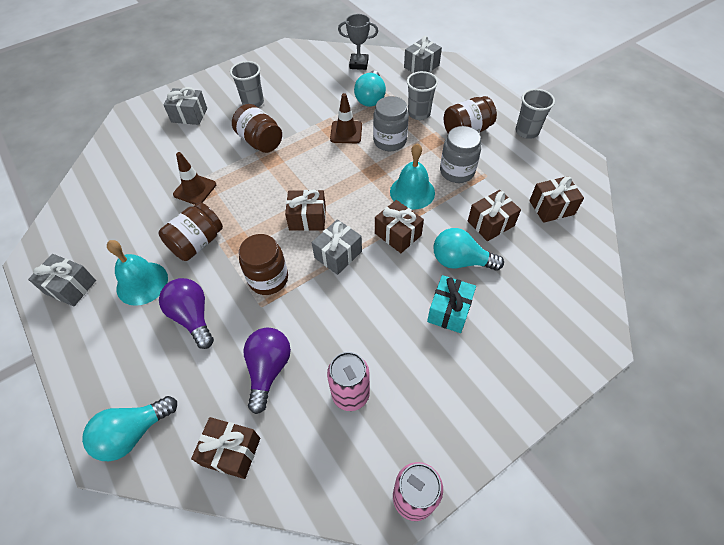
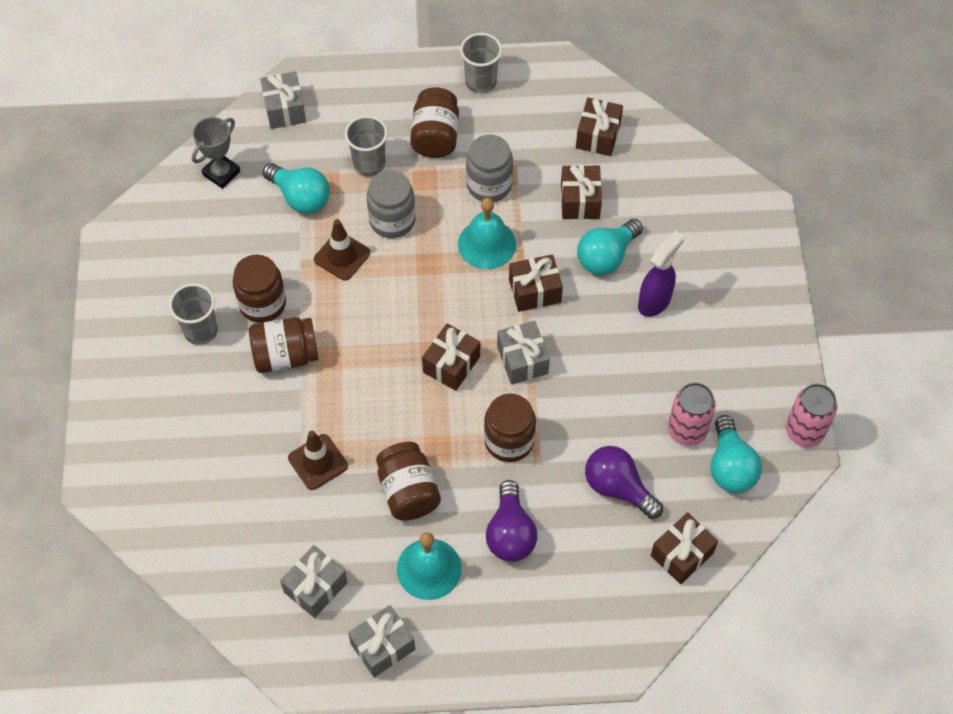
camera: 60 degrees left, 5 degrees up
(133, 433) = (611, 633): turquoise light bulb -> turquoise light bulb (730, 466)
(189, 115) = (165, 416): grey gift -> grey gift (315, 587)
(193, 317) = (510, 533): purple light bulb -> purple light bulb turned 90 degrees counterclockwise
(288, 116) = (262, 303): none -> brown jar
(449, 311) = (655, 301): turquoise gift -> purple spray bottle

